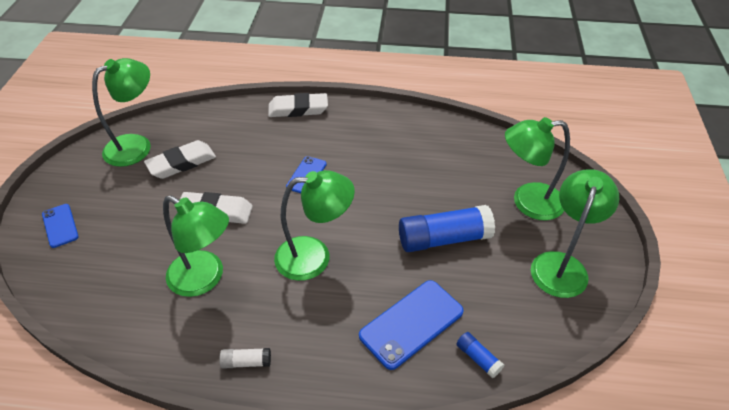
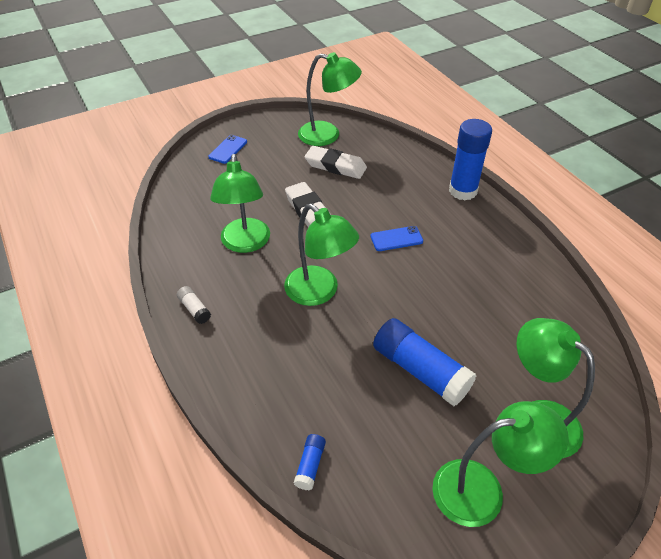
camera: 55 degrees right, 0 degrees up
(298, 109) = (463, 191): white eraser -> blue glue stick
(411, 323) = (307, 394): blue phone -> none

